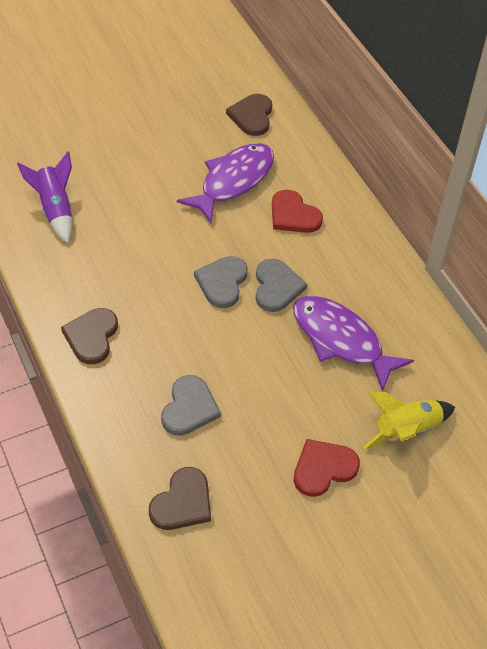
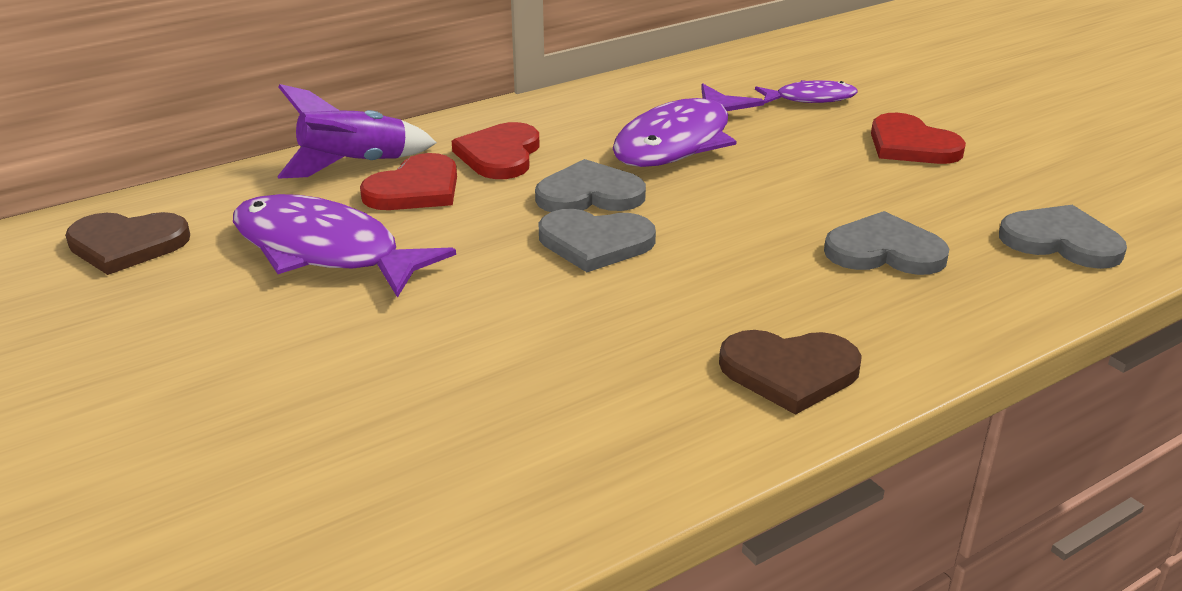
camera: 95 degrees left, 20 degrees down
(55, 209) = (419, 484): purple rocket -> purple rocket (354, 165)
(182, 502) = (1061, 241): brown heart -> grey heart
(331, 252) = (500, 155): none -> red heart
(406, 430) = (810, 98): yellow rocket -> purple fish

